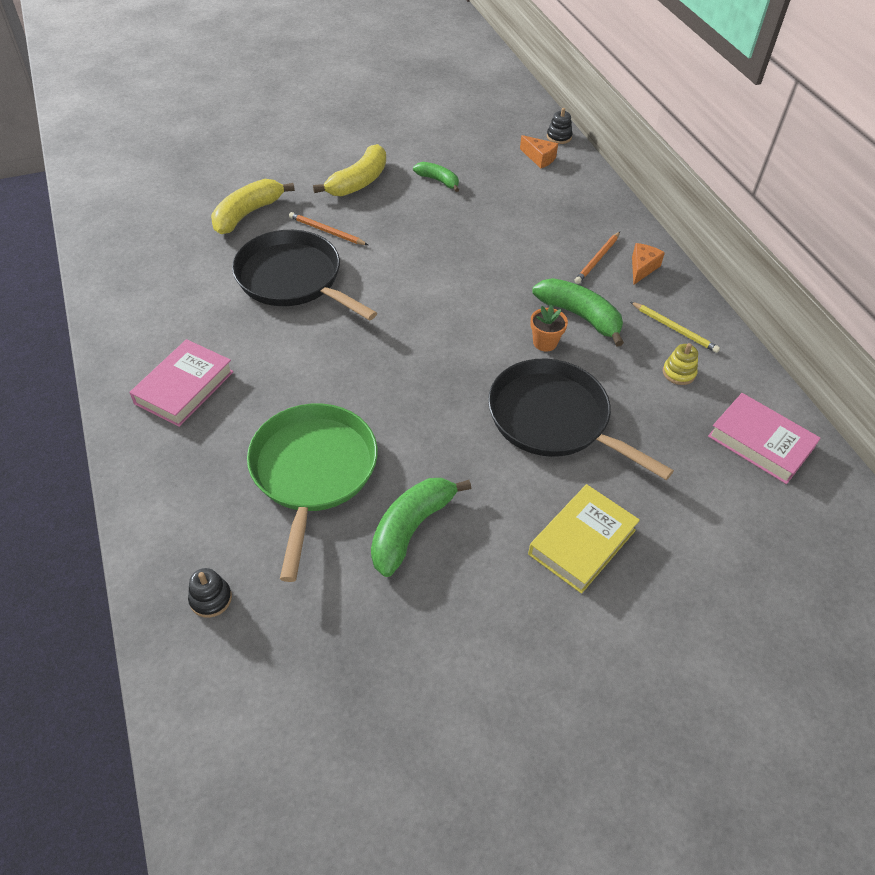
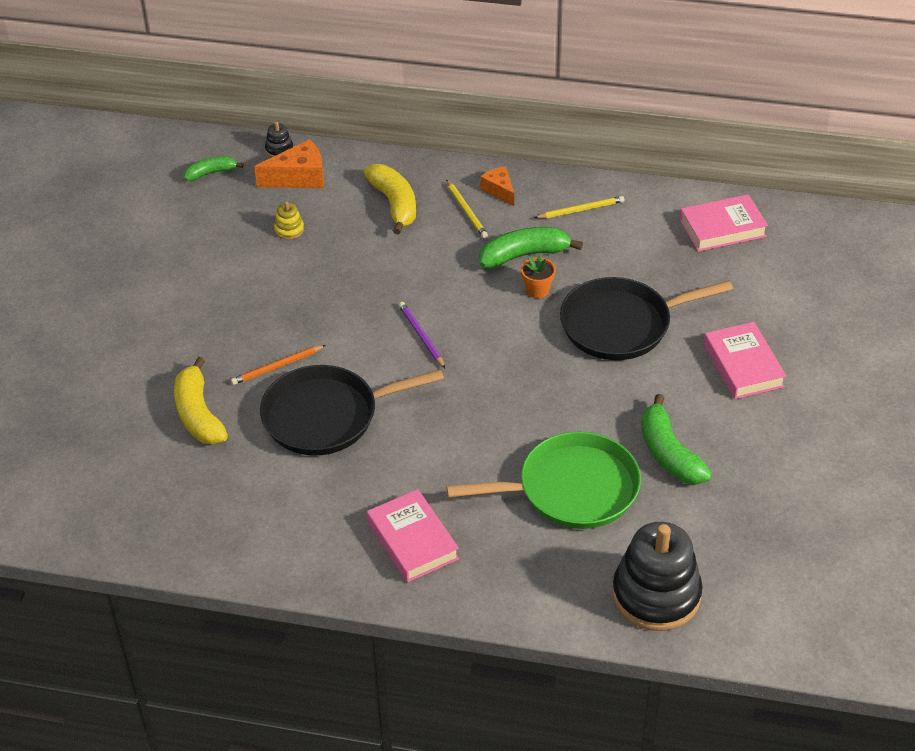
camera: 55 degrees left, 5 degrees down
(211, 599) = (656, 595): black stacking toy -> black stacking toy, size x2.44
(313, 471) = (572, 489): green pan -> green pan turned 135 degrees clockwise
(358, 182) = (221, 315): yellow banana -> yellow banana (394, 204)
(425, 294) = (421, 336): none -> purple pencil
(438, 181) = (270, 259): green banana -> green banana (211, 173)
(539, 158) = (299, 178): orange cheese -> orange cheese, size x1.59
(582, 542) = (743, 365): yellow book -> pink book
(597, 259) = (466, 211): orange pencil -> yellow pencil
(678, 373) = (627, 232): yellow stacking toy -> yellow stacking toy (289, 230)

